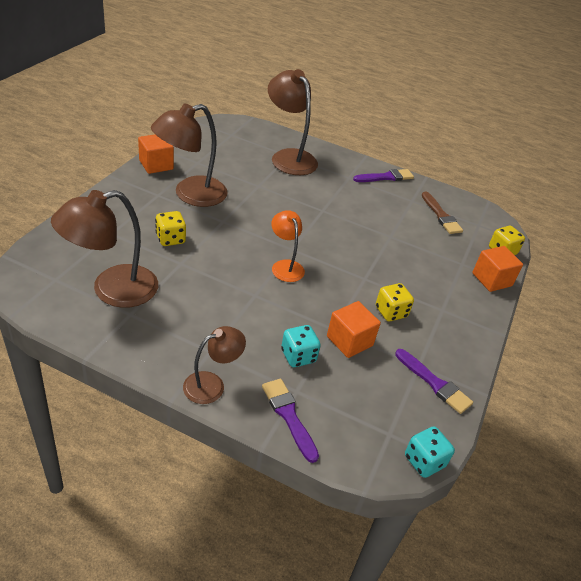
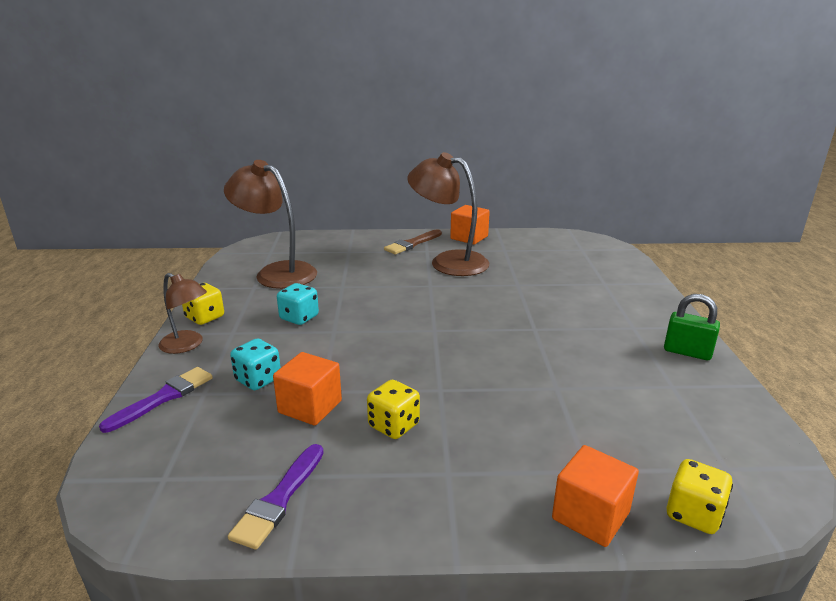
camera: 70 degrees right, 15 degrees down
(170, 239) = (370, 273): yellow dice -> yellow dice (205, 317)
(285, 266) = (399, 334): orange lamp -> none
(289, 157) = (601, 284): brown lamp -> none
(386, 177) = (687, 352): purple brush -> green padlock
(424, 461) = (124, 521): turquoise dice -> turquoise dice (299, 318)
(441, 215) = (681, 421): brown brush -> brown brush (412, 244)

